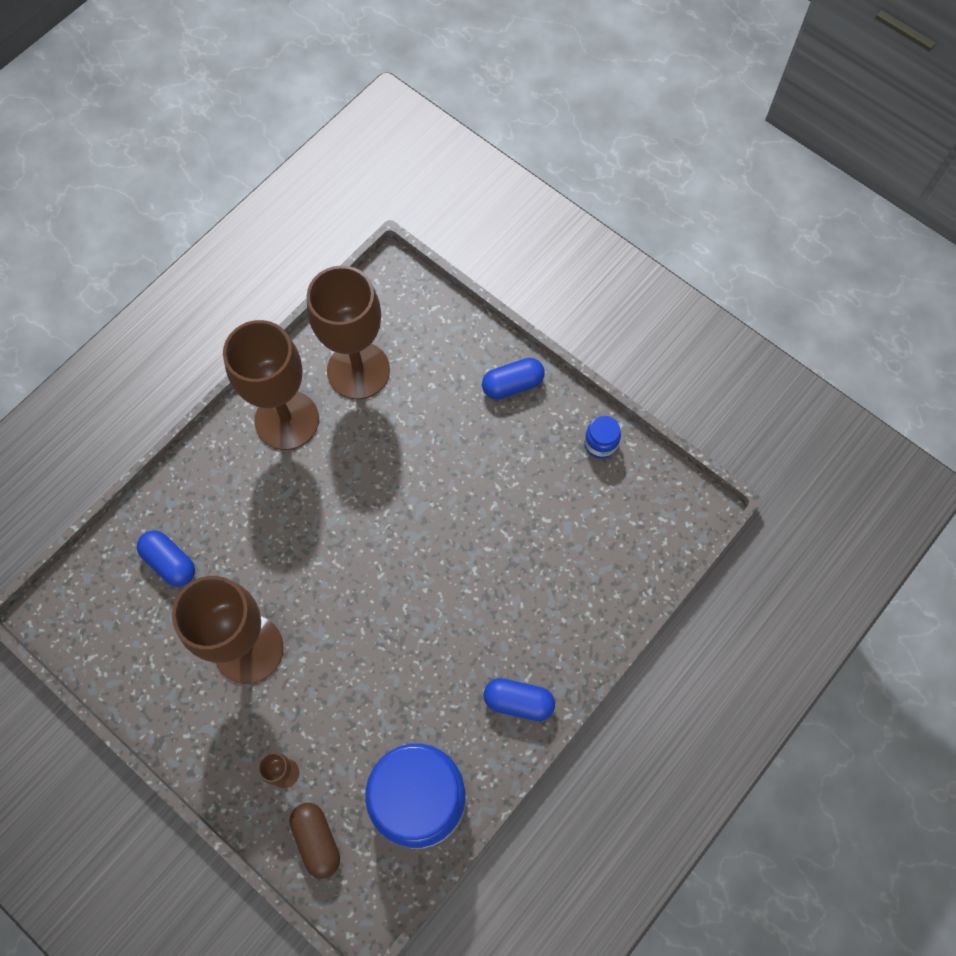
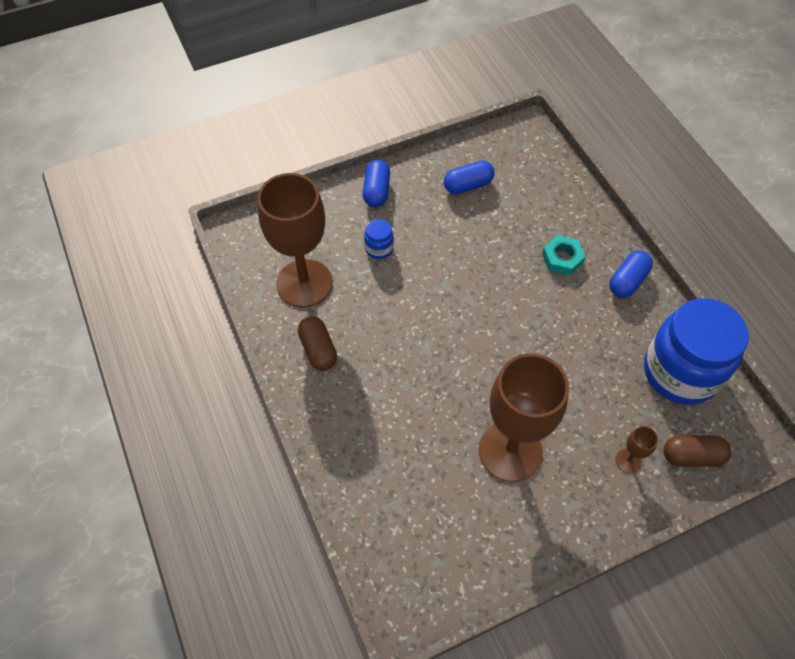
camera: 65 degrees left, 10 degrees down
(170, 562) = (402, 487): blue capsule -> blue capsule (468, 185)
(287, 420) = (318, 349): brown goblet -> brown capsule
(515, 617) = (562, 259): none -> turquoise nut
(600, 444) = (452, 160): blue jar -> blue jar (379, 248)

